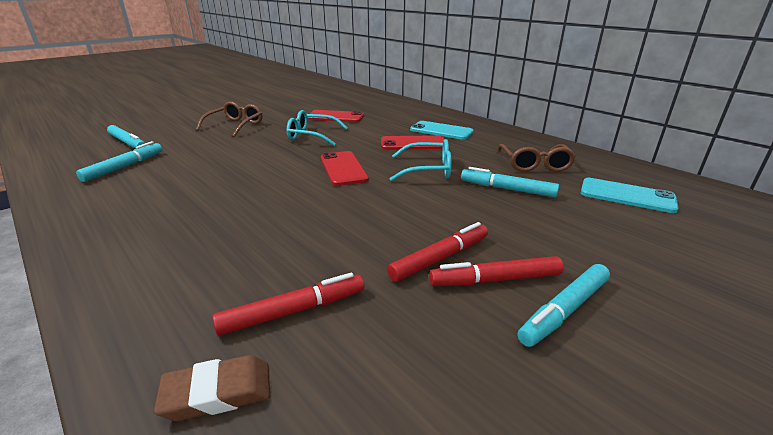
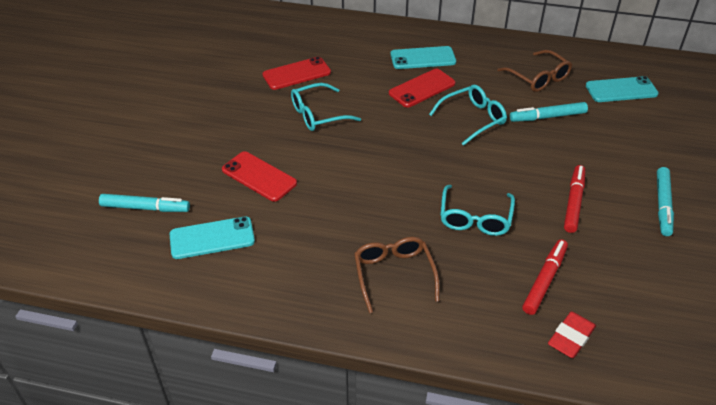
camera: 35 degrees left, 15 degrees up
(124, 167) = (212, 238): turquoise marker -> turquoise phone
(218, 393) = (571, 337): brown eraser -> red eraser
(235, 125) = (214, 131): brown glasses -> brown glasses (394, 274)
(316, 229) = (475, 218): none -> turquoise glasses
(343, 168) = (408, 147): red phone -> red phone (259, 176)
(496, 280) = (616, 202): red marker -> none

